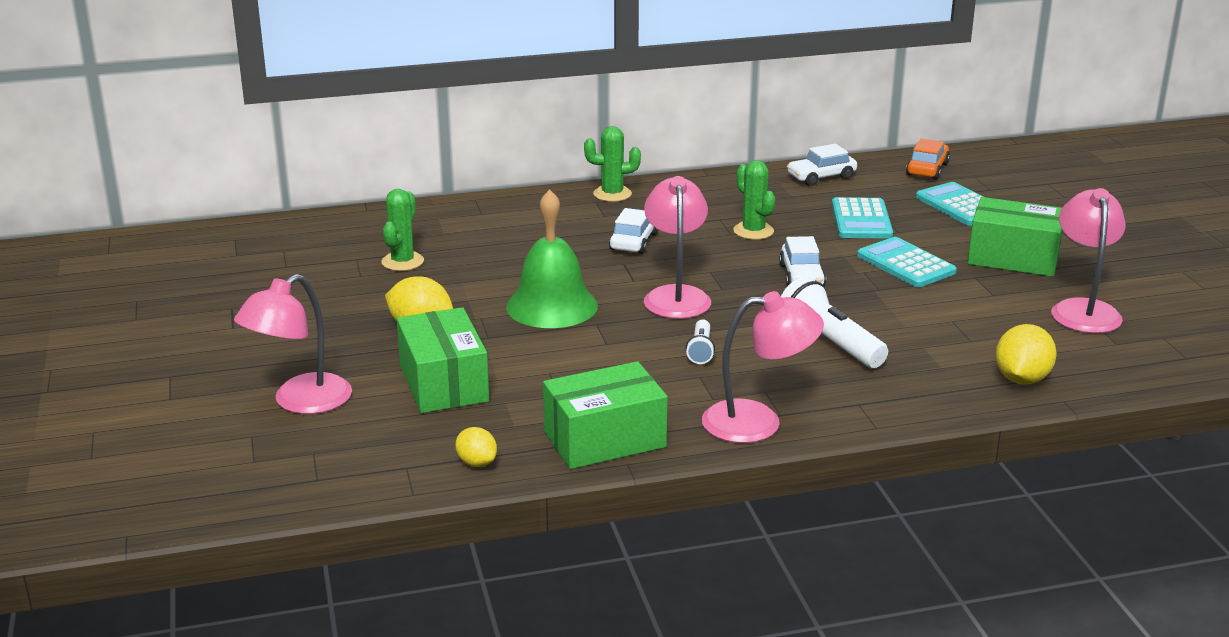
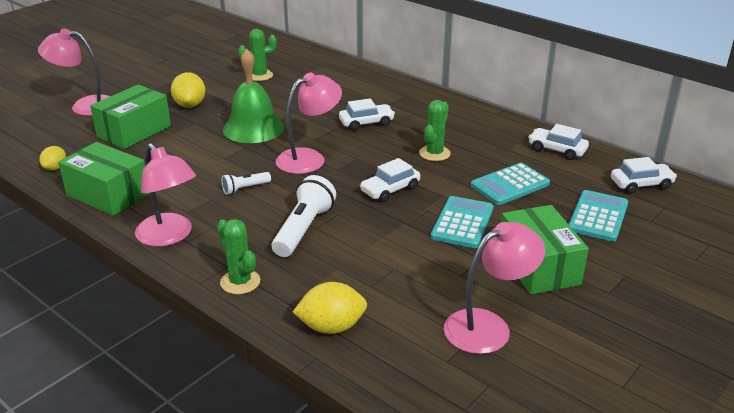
camera: 55 degrees right, 5 degrees up
(612, 194) = (422, 96): green cactus -> green cactus (240, 282)
(927, 169) = (641, 184): orange car -> white car

